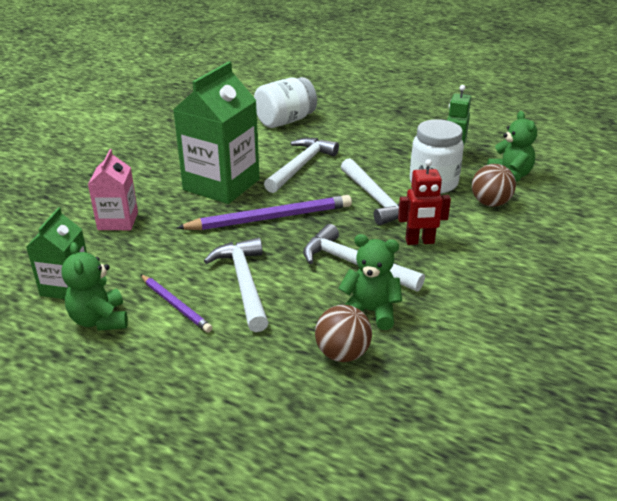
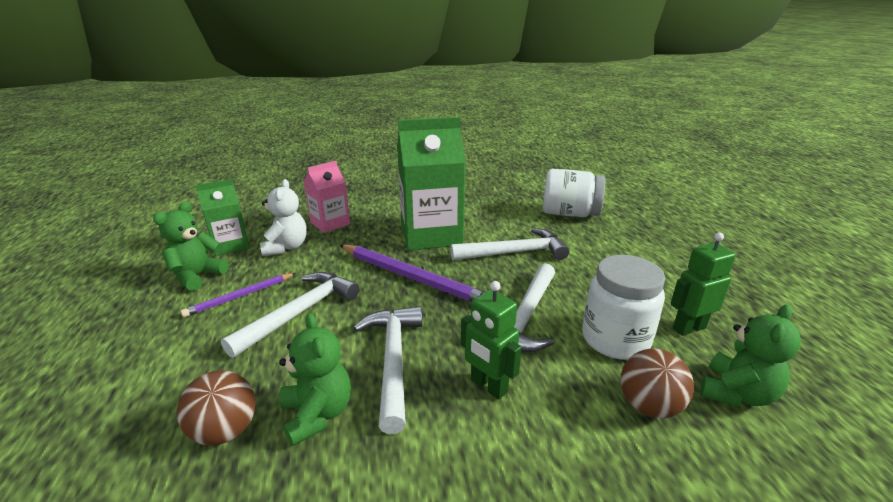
camera: 50 degrees right, 5 degrees down
(125, 257) = (286, 247): none -> white teddy bear
(175, 305) = (240, 296): purple pencil -> purple pencil turned 45 degrees clockwise
(420, 241) = (488, 386): red robot -> green robot

